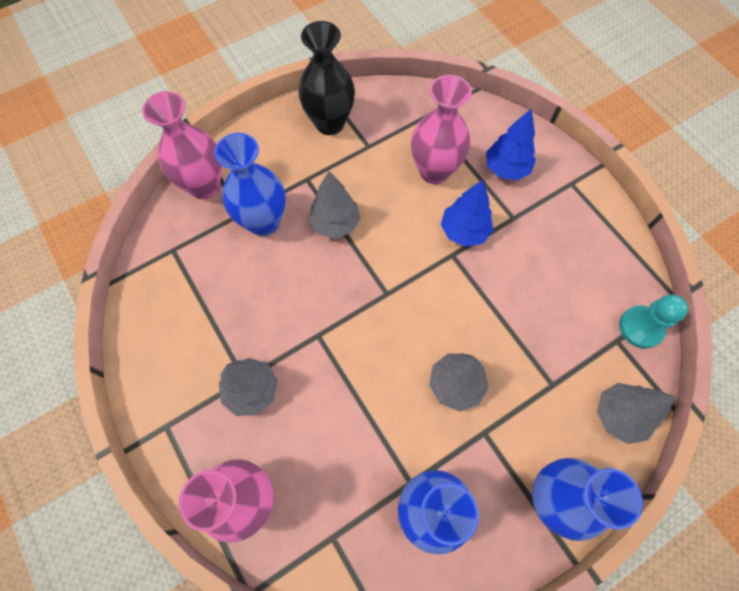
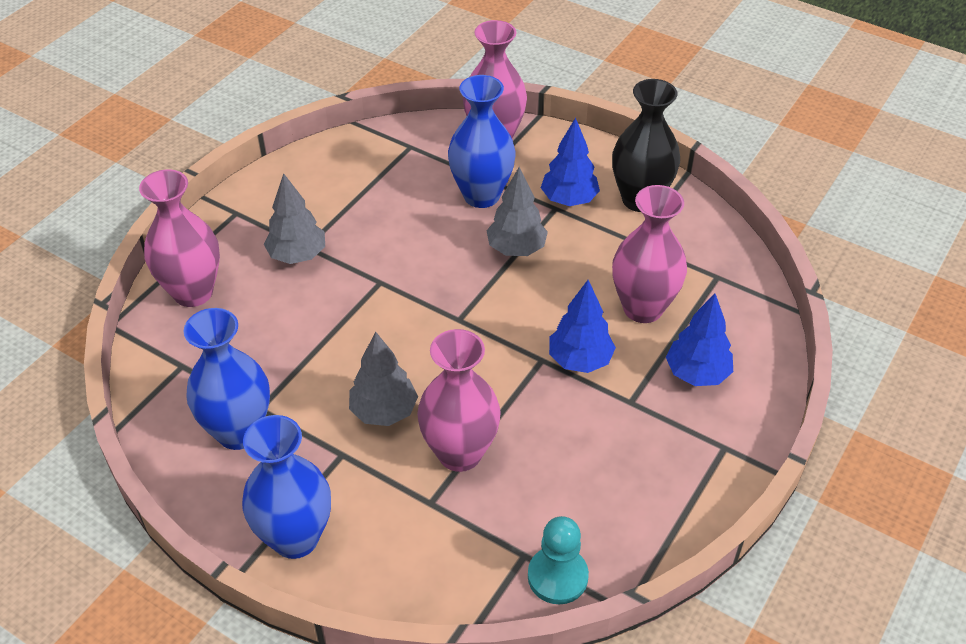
camera: 65 degrees right, 20 degrees down
(304, 166) = (569, 200): none -> blue tree
(516, 346) = (460, 453): none -> pink vase
(618, 415) = (425, 580): grey tree -> none

